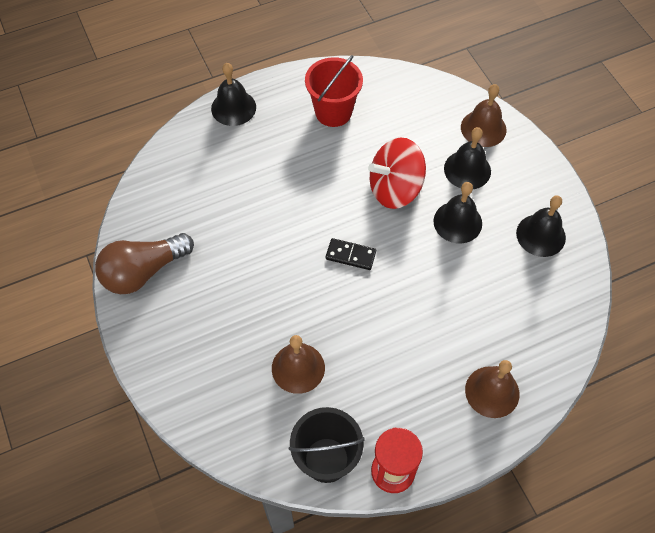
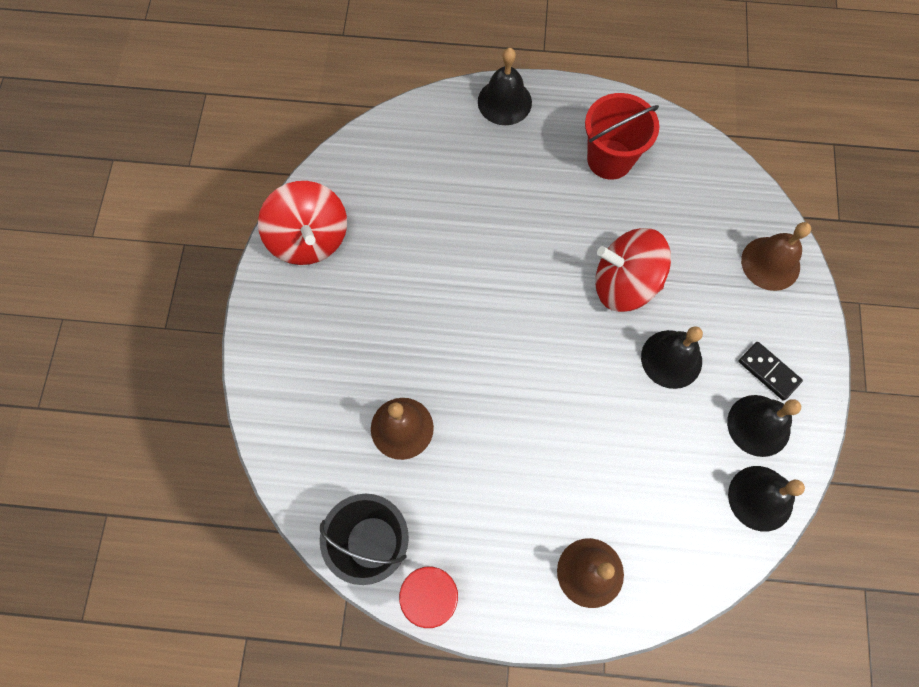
camera: 30 degrees right, 10 degrees up
(143, 271) = (309, 239): brown light bulb -> red spinning top
(350, 255) = (530, 334): black domino -> black domino (768, 371)
(467, 169) = (720, 303): black bell -> black bell (760, 498)

